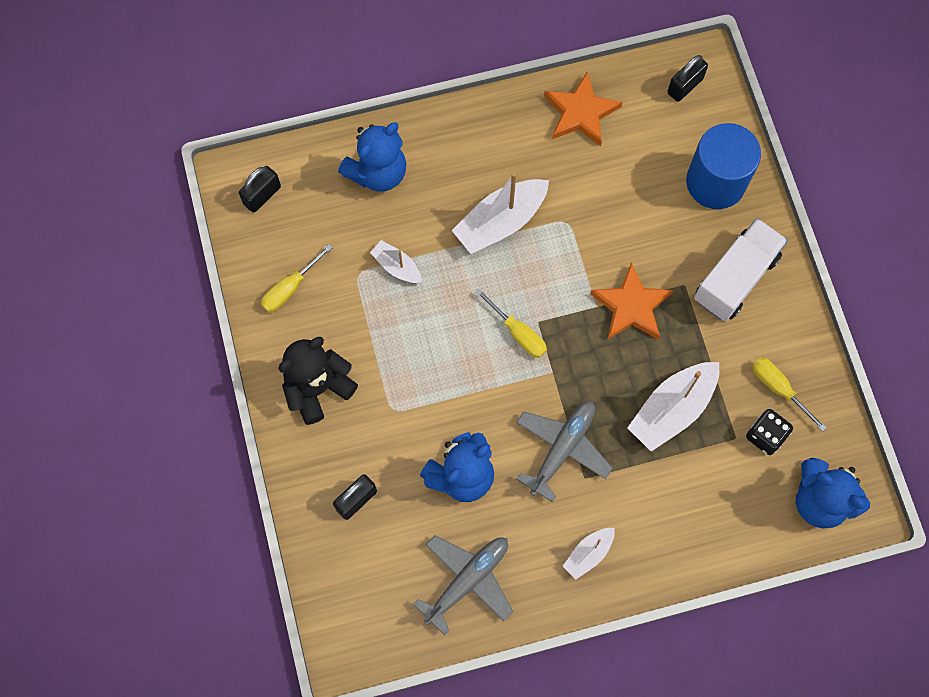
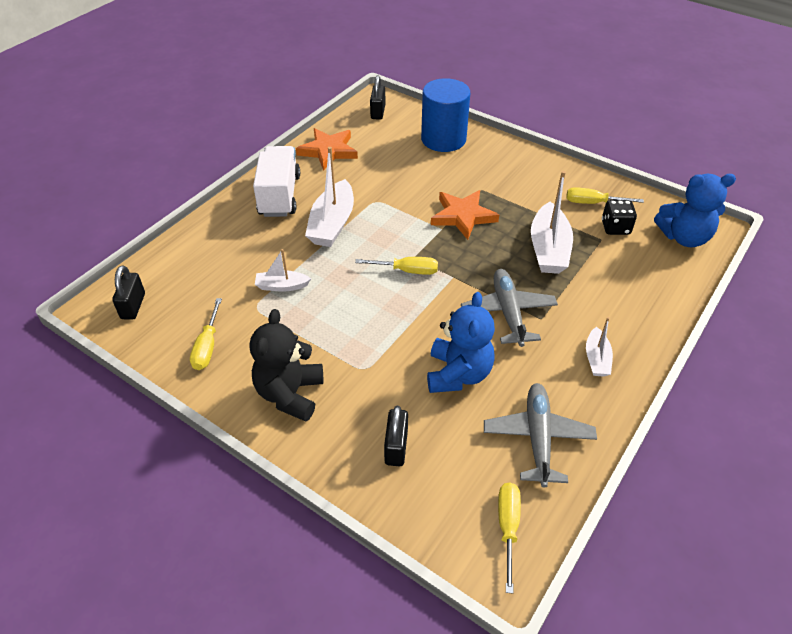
camera: 40 degrees left, 25 degrees down
(376, 627) = (507, 527): none -> yellow screwdriver
(377, 172) = (217, 246): blue teddy bear -> none
(735, 278) = (506, 171): white truck -> white truck (279, 195)

